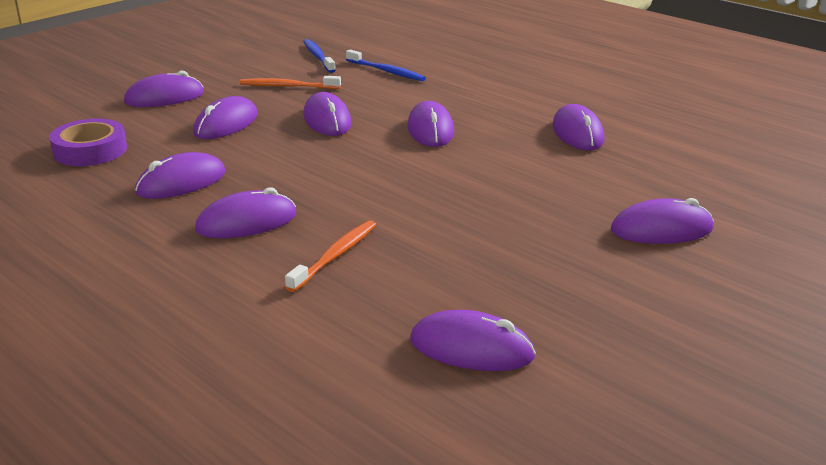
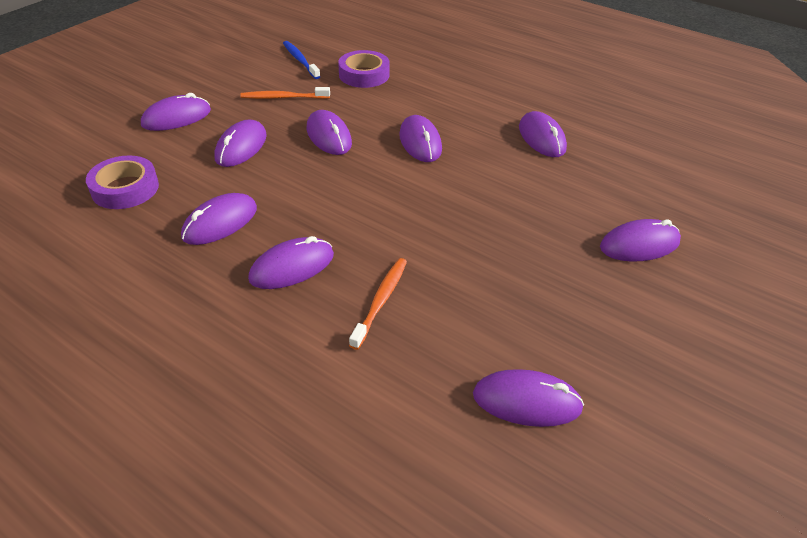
camera: 10 degrees left, 15 degrees up
(386, 71) = (364, 75): blue toothbrush -> purple tape

